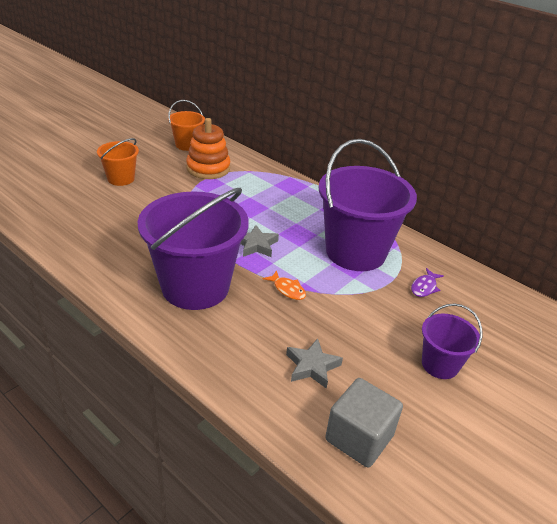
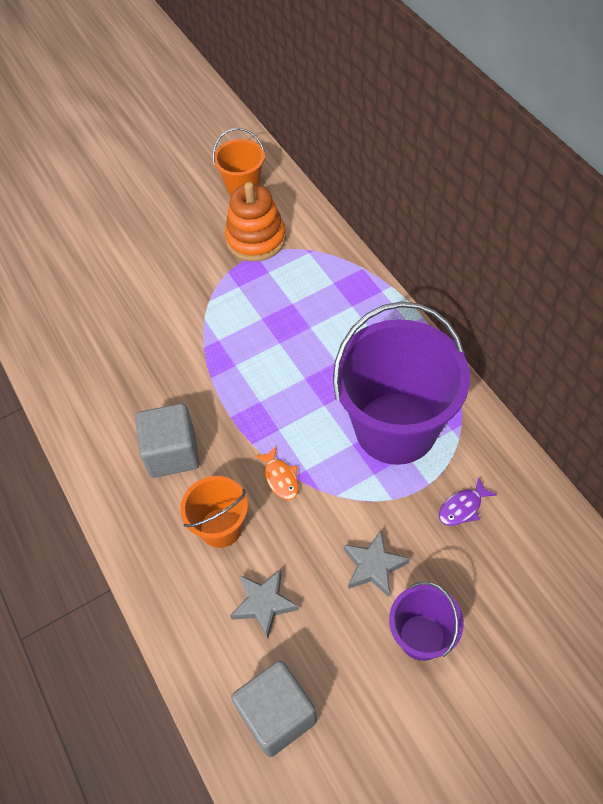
camera: 25 degrees right, 20 degrees up
(121, 178) = (138, 247): orange bucket -> orange bucket (221, 527)
(195, 287) = (172, 453): purple bucket -> grey cube
(256, 245) = (269, 394): grey star -> grey star (374, 566)

